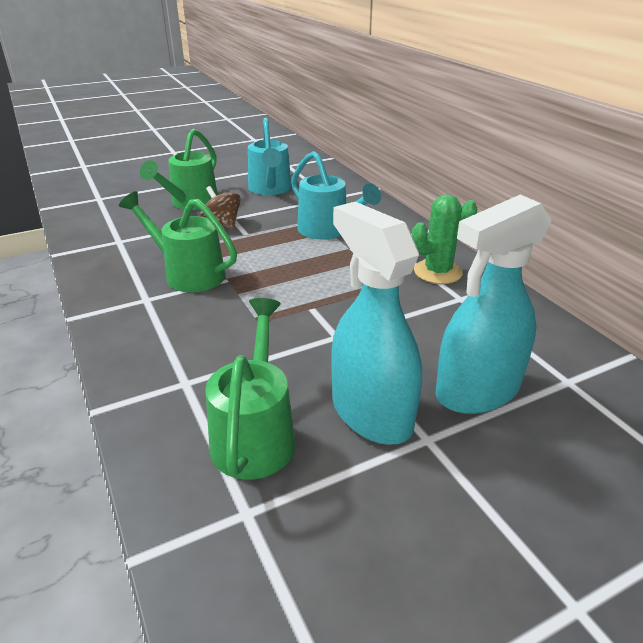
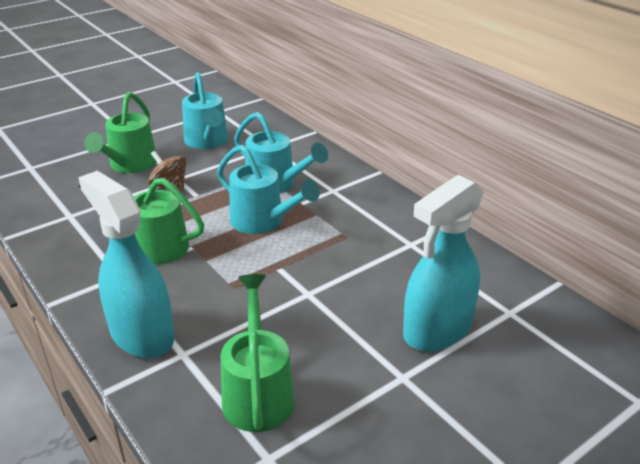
camera: 10 degrees left, 0 degrees up
(306, 263) = (263, 222): none -> turquoise watering can
(371, 413) = (352, 361): turquoise spray bottle -> turquoise spray bottle (142, 335)
(437, 272) = (386, 219): green cactus -> none

